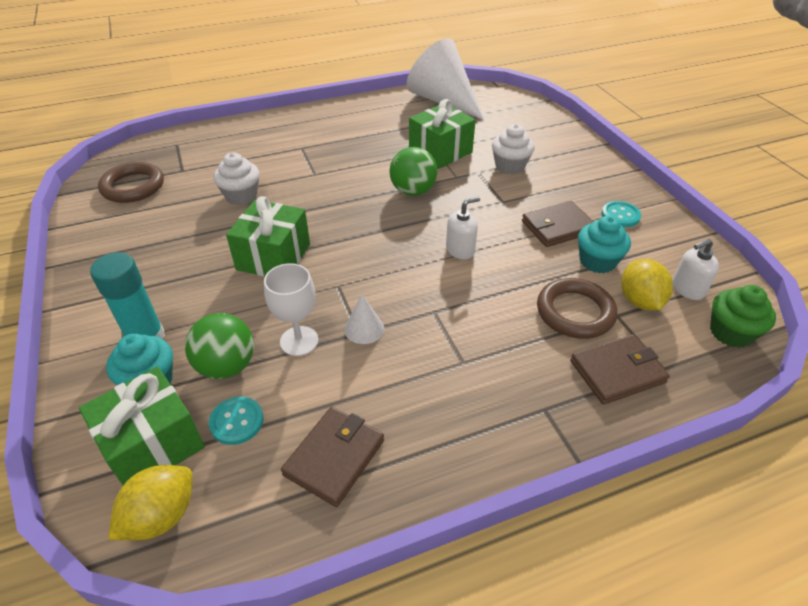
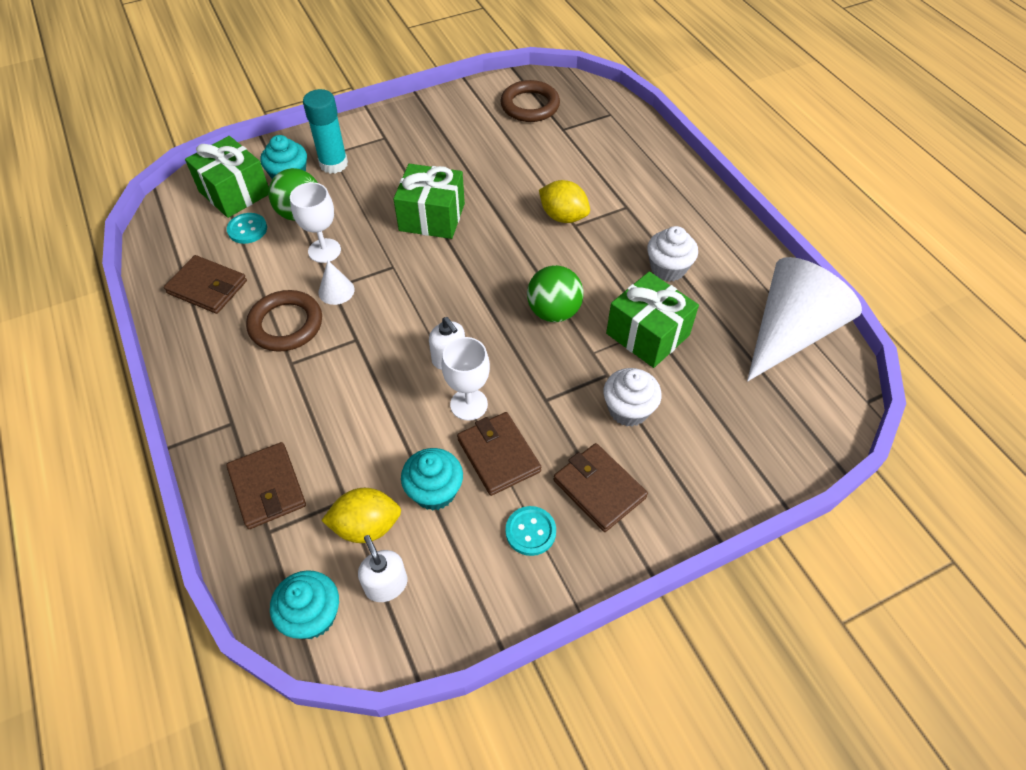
camera: 85 degrees right, 10 degrees up
(161, 516) = (179, 210): yellow lemon -> yellow lemon (563, 216)
(241, 196) = (525, 178): white cupcake -> white cupcake (668, 268)
(510, 240) = (469, 404): none -> white goblet
(575, 312) = (351, 459): brown ring -> brown ring (286, 324)
(578, 184) = (599, 489): none -> brown wallet
(730, 332) = (312, 615): green cupcake -> turquoise cupcake

